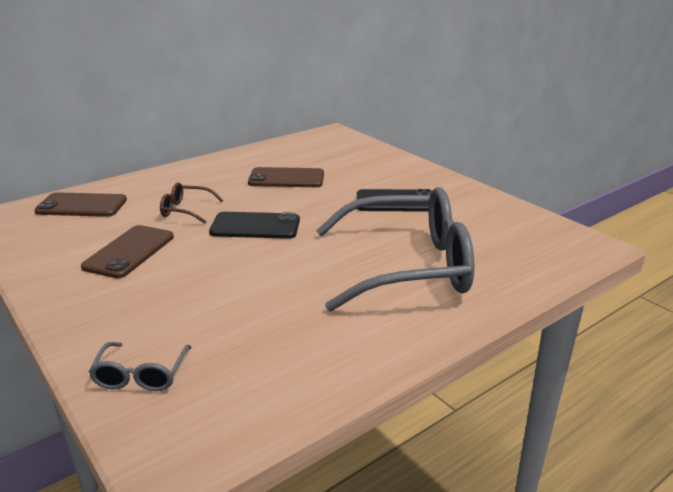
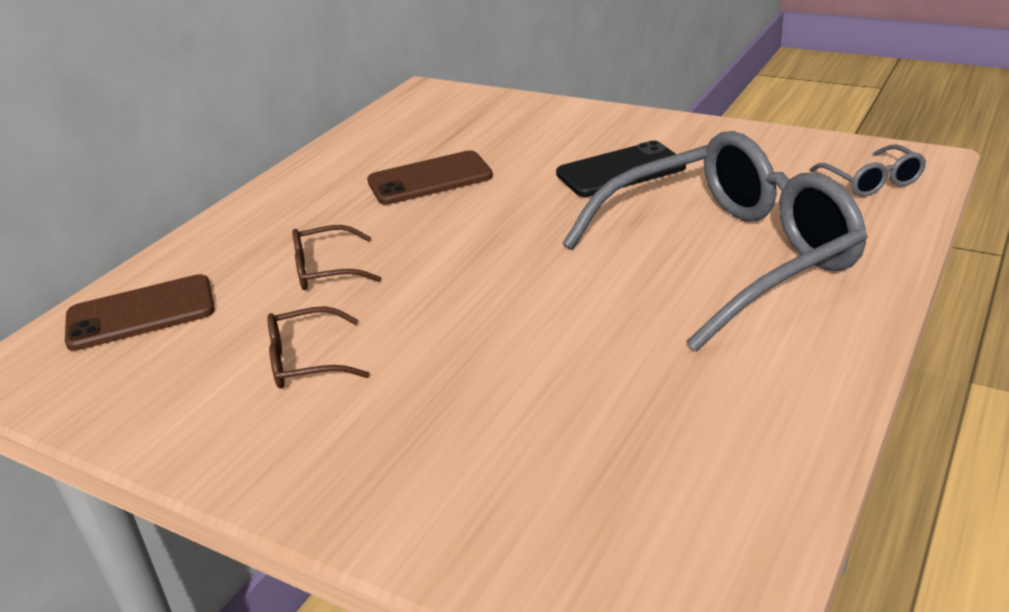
camera: 20 degrees left, 5 degrees up
(129, 252) = (306, 361): brown phone -> brown glasses
(141, 375) = (531, 538): grey glasses -> grey glasses (872, 182)
(255, 226) = (460, 263): black phone -> none

